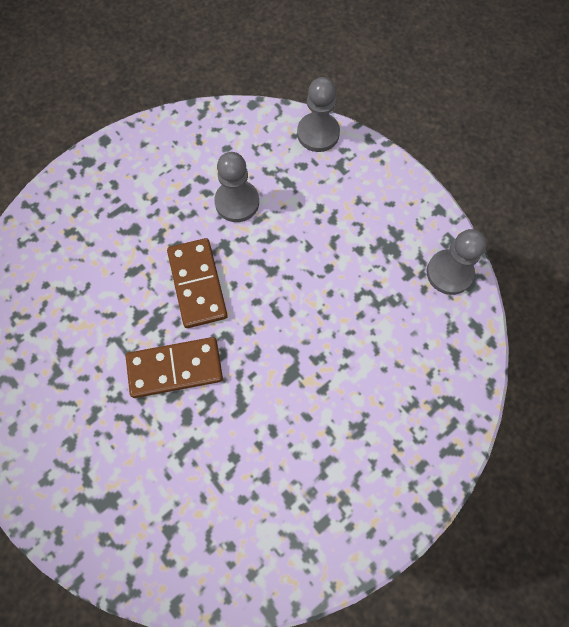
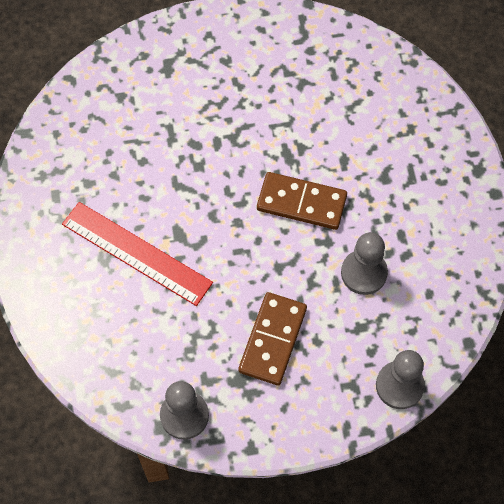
camera: 120 degrees right, 5 degrees down
(175, 368) = (238, 153): brown domino -> brown domino (273, 340)
(333, 401) = (137, 253): none -> red ruler

